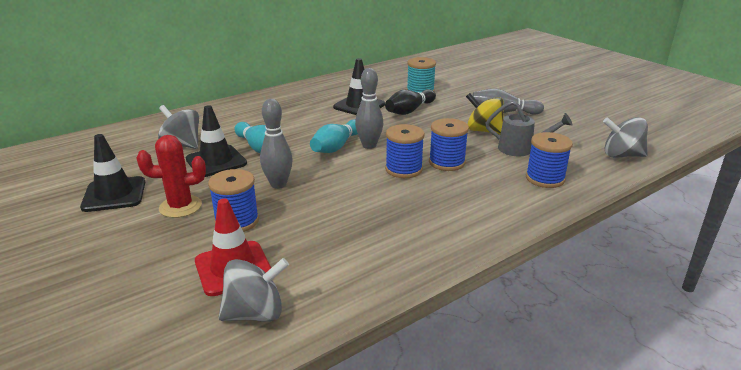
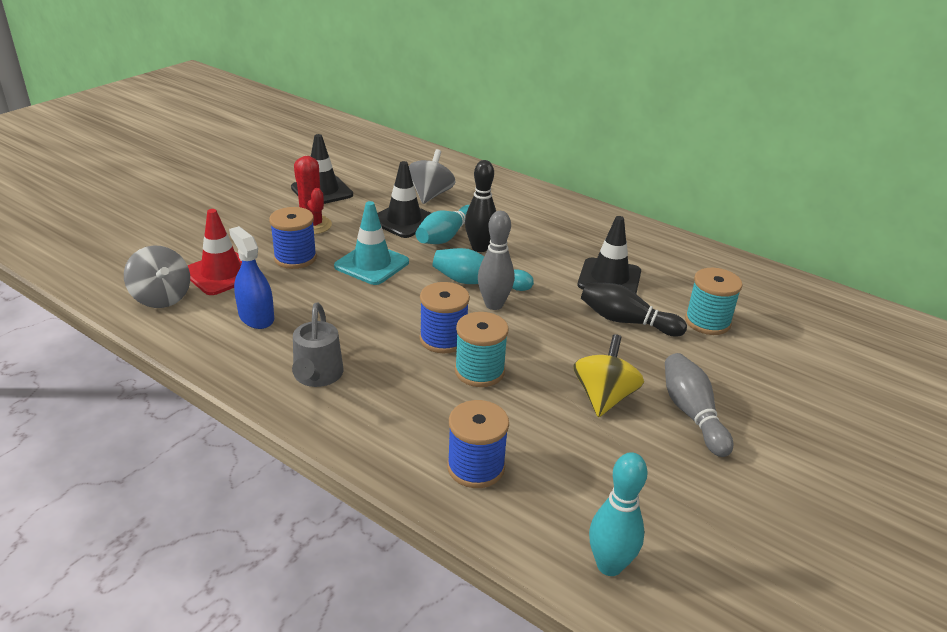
camera: 70 degrees right, 5 degrees up
(278, 184) = (371, 264): grey bowling pin -> turquoise traffic cone
(288, 138) = (479, 248): none -> black bowling pin
(329, 251) = (256, 317): none -> blue spray bottle
(446, 162) = (479, 371): blue spool -> turquoise spool
(521, 149) = (561, 439): grey watering can -> grey watering can (317, 376)
(621, 155) = (609, 565): grey spinning top -> turquoise bowling pin

